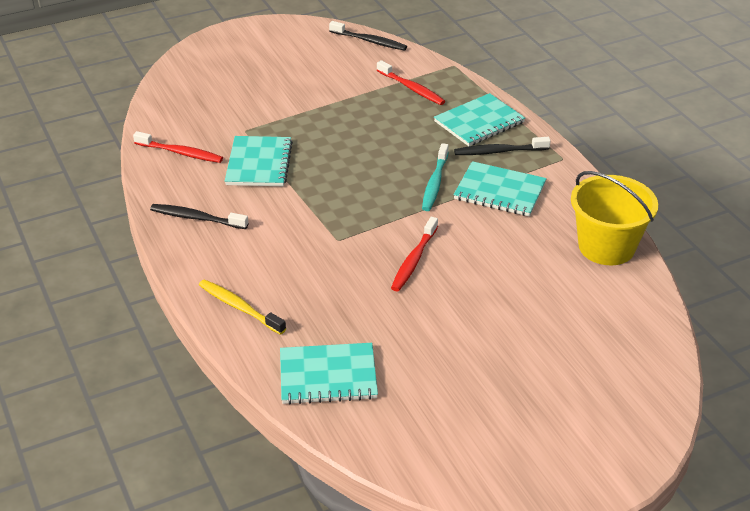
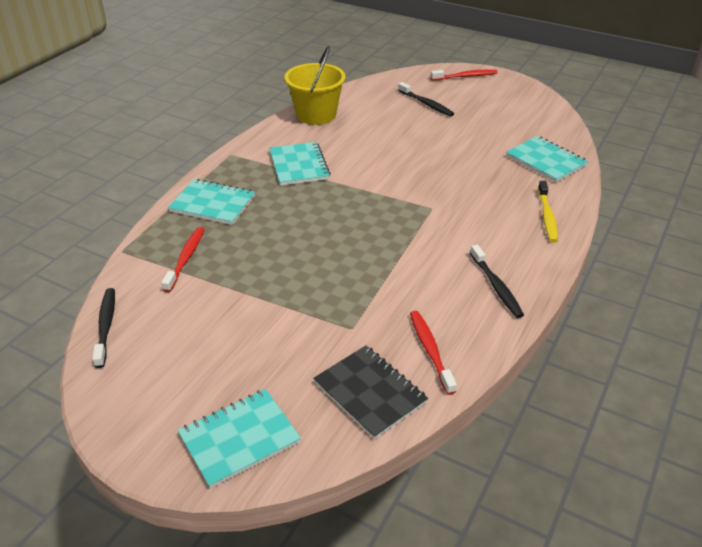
camera: 125 degrees left, 0 degrees up
(181, 113) = (369, 393): none -> black notebook
(259, 163) = (390, 291): turquoise notebook -> turquoise notebook (239, 439)
(414, 260) = (412, 171): red toothbrush -> red toothbrush (465, 76)
(435, 183) = (318, 194): turquoise toothbrush -> none
(499, 151) = (247, 182): black toothbrush -> black toothbrush (426, 104)

